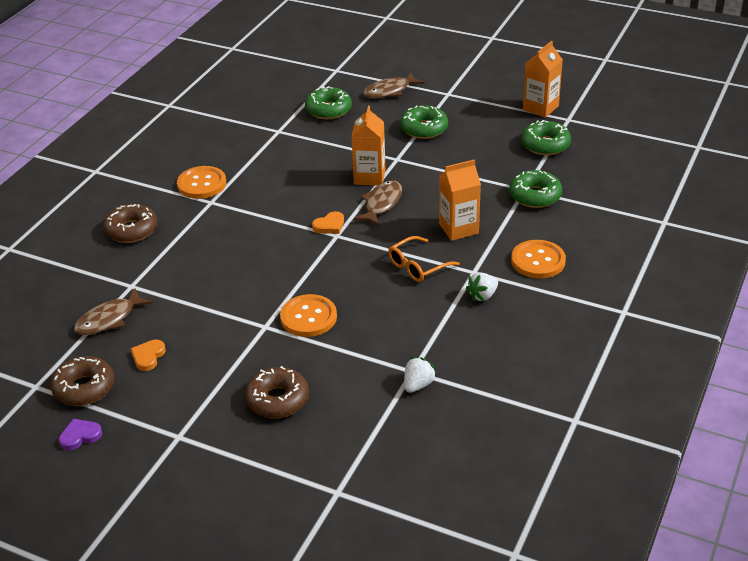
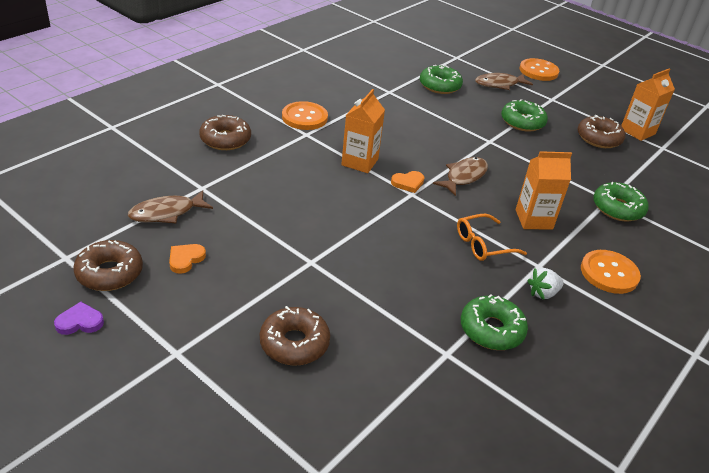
camera: 10 degrees right, 0 degrees up
(308, 317) = (357, 265): orange button -> orange button (538, 71)
(369, 177) = (459, 150): orange carton -> orange carton (359, 162)
(418, 385) = (449, 371): white strawberry -> none
(503, 126) = (598, 138): none -> brown donut
(545, 145) = (636, 164): green donut -> green donut (491, 330)

